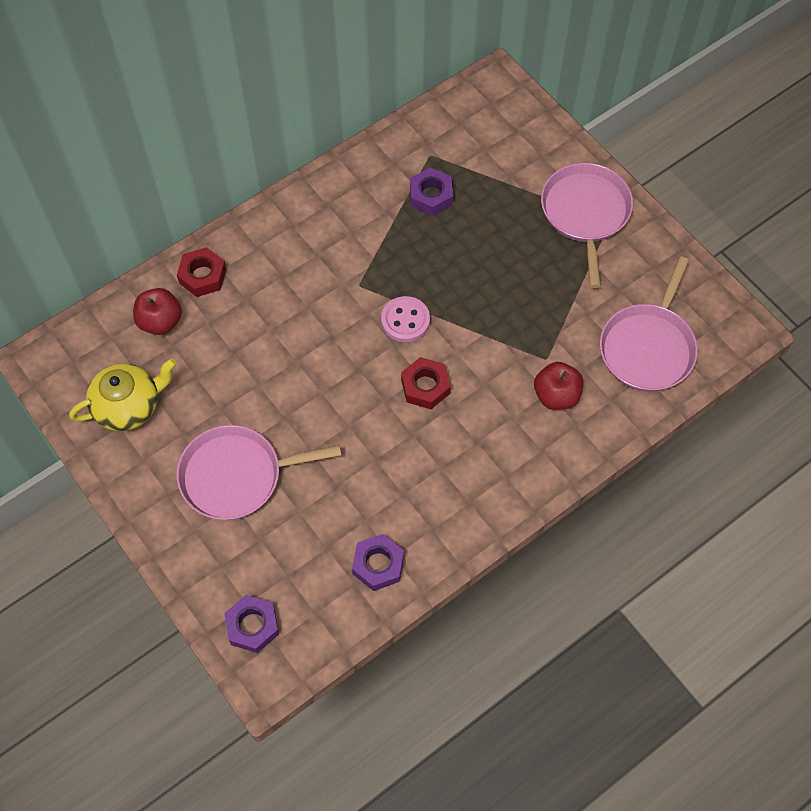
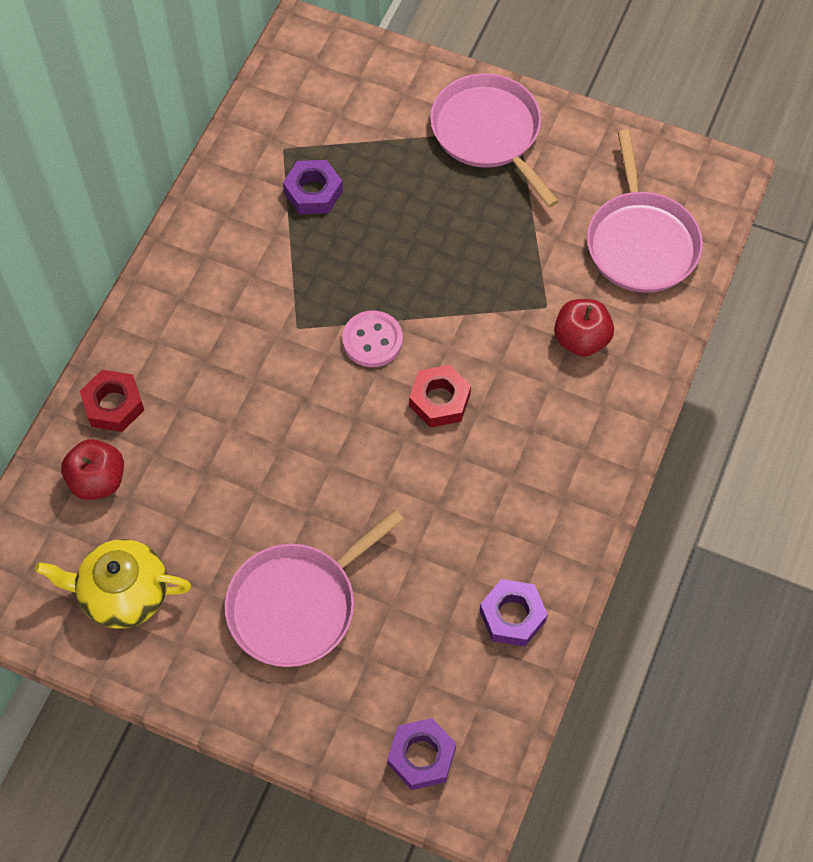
camera: 30 degrees left, 0 degrees up
(128, 406) = (123, 593): yellow teapot -> yellow teapot turned 120 degrees counterclockwise

